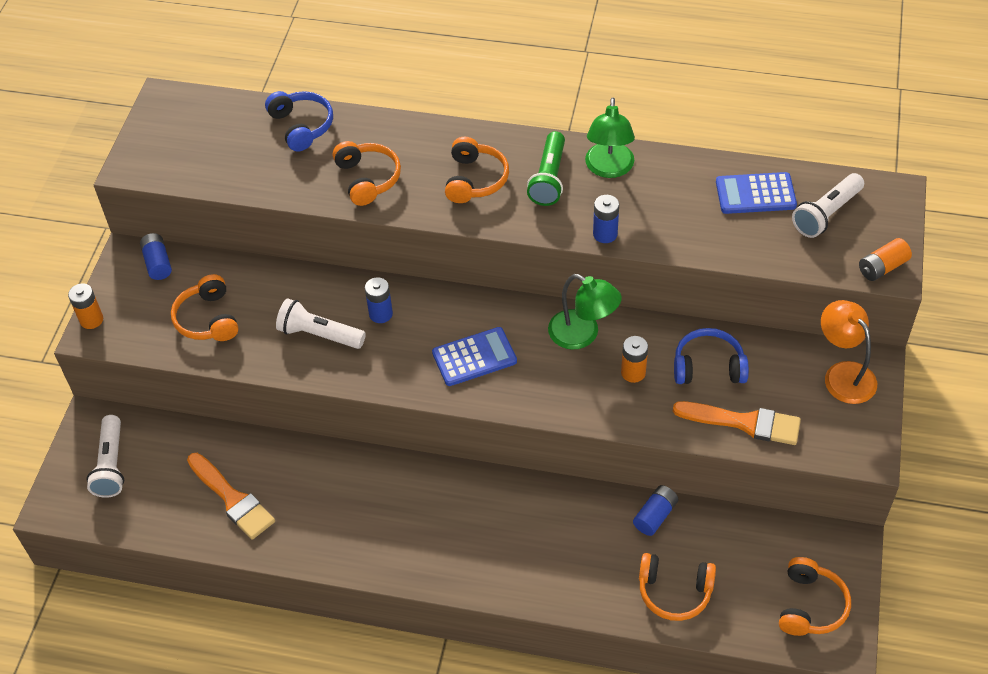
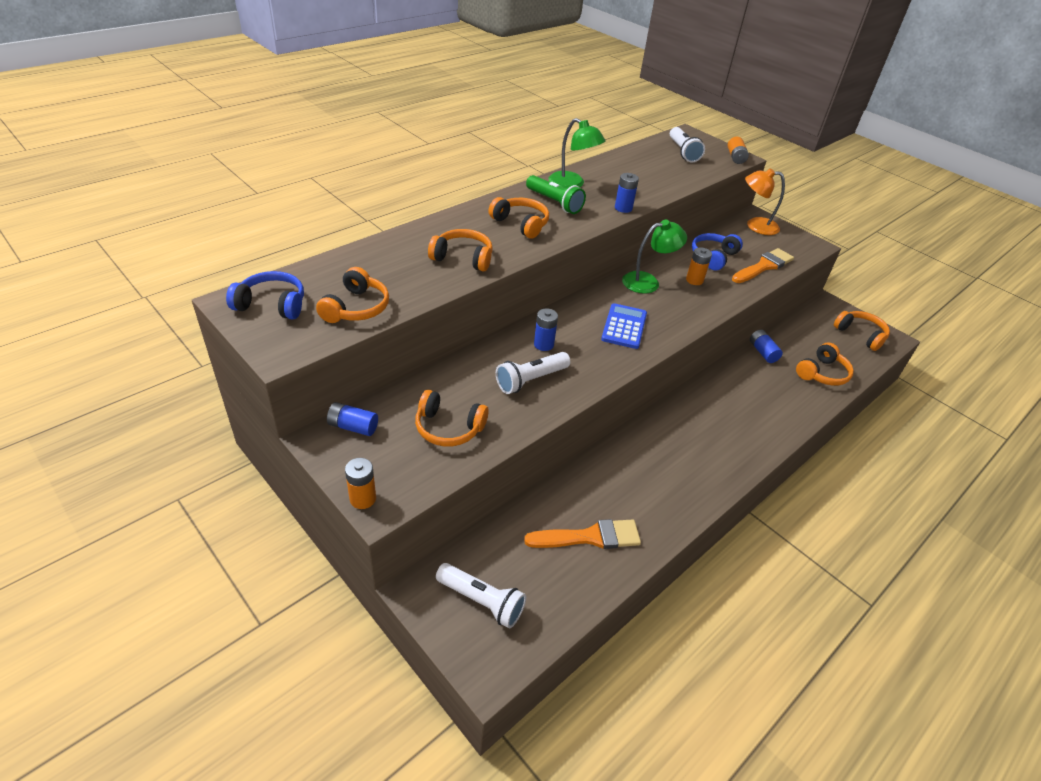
camera: 60 degrees left, 10 degrees down
(225, 166) = (356, 308): none -> orange headphones
(302, 126) = (370, 258): blue headphones -> blue headphones (272, 304)
(755, 194) = (646, 160): blue calculator -> none

